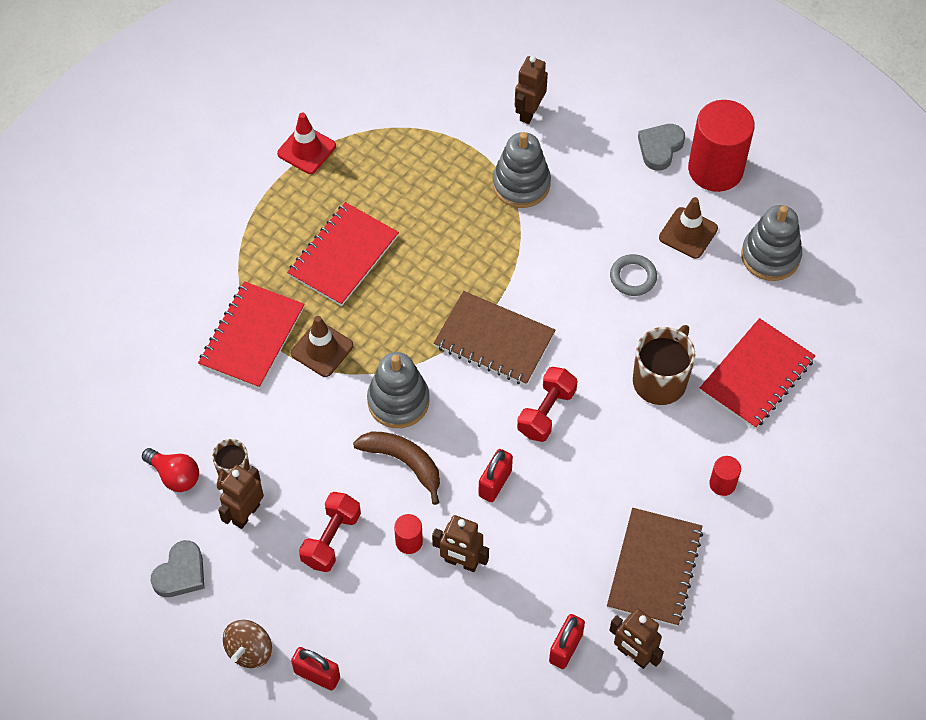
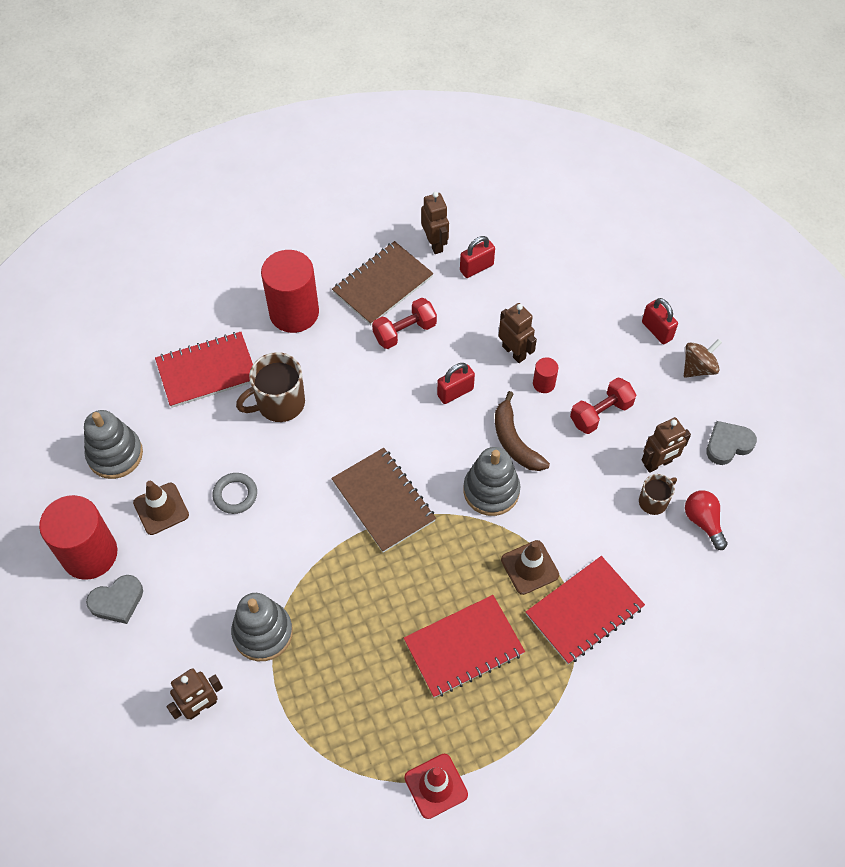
camera: 150 degrees left, 0 degrees up
(546, 412) = (382, 424): red dumbbell -> red dumbbell (404, 332)
(722, 484) = (294, 312): red cylinder -> red cylinder, size x2.29

